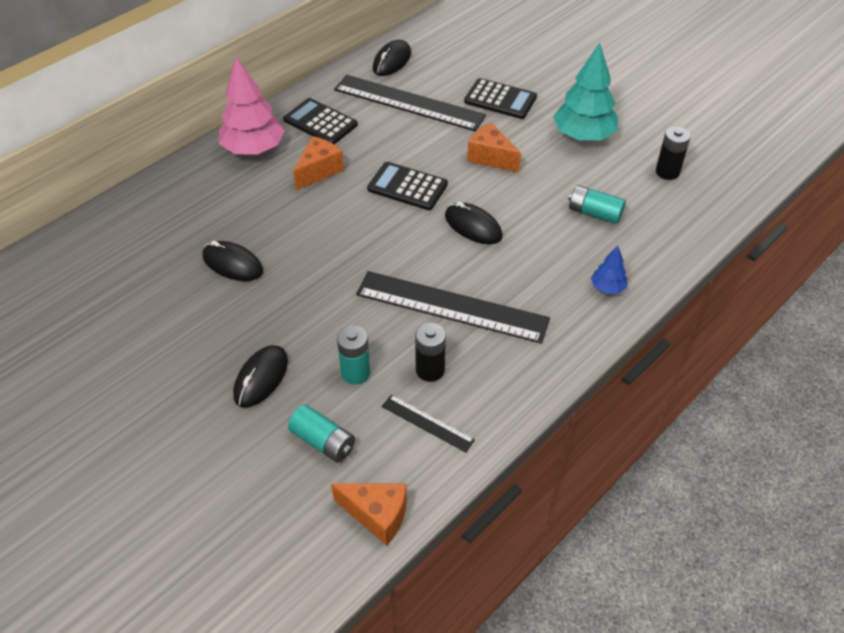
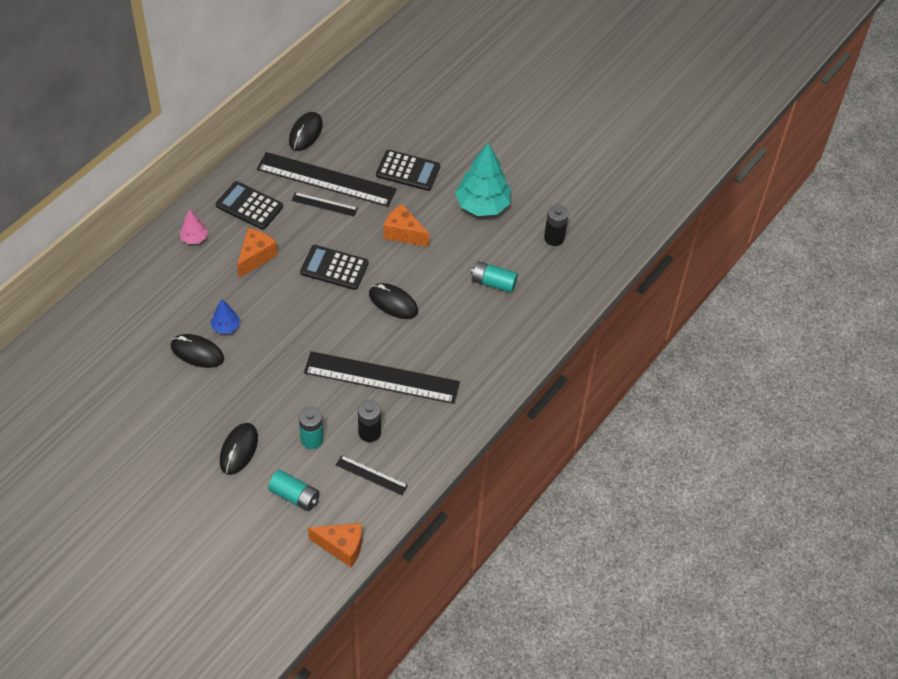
camera: 10 degrees left, 5 degrees up
(253, 149) = (194, 238): pink tree -> pink tree, size x0.49
(404, 125) = (324, 204): none -> black ruler
(607, 287) = (505, 351): blue tree -> blue tree (226, 327)

